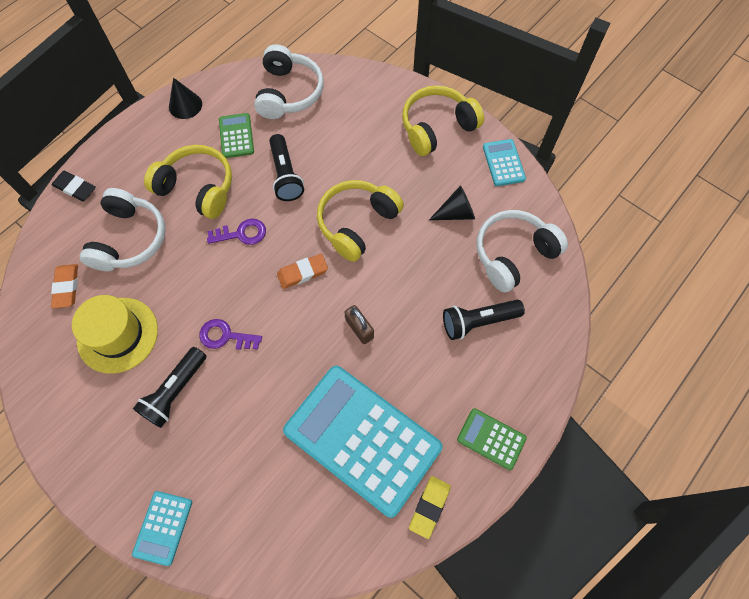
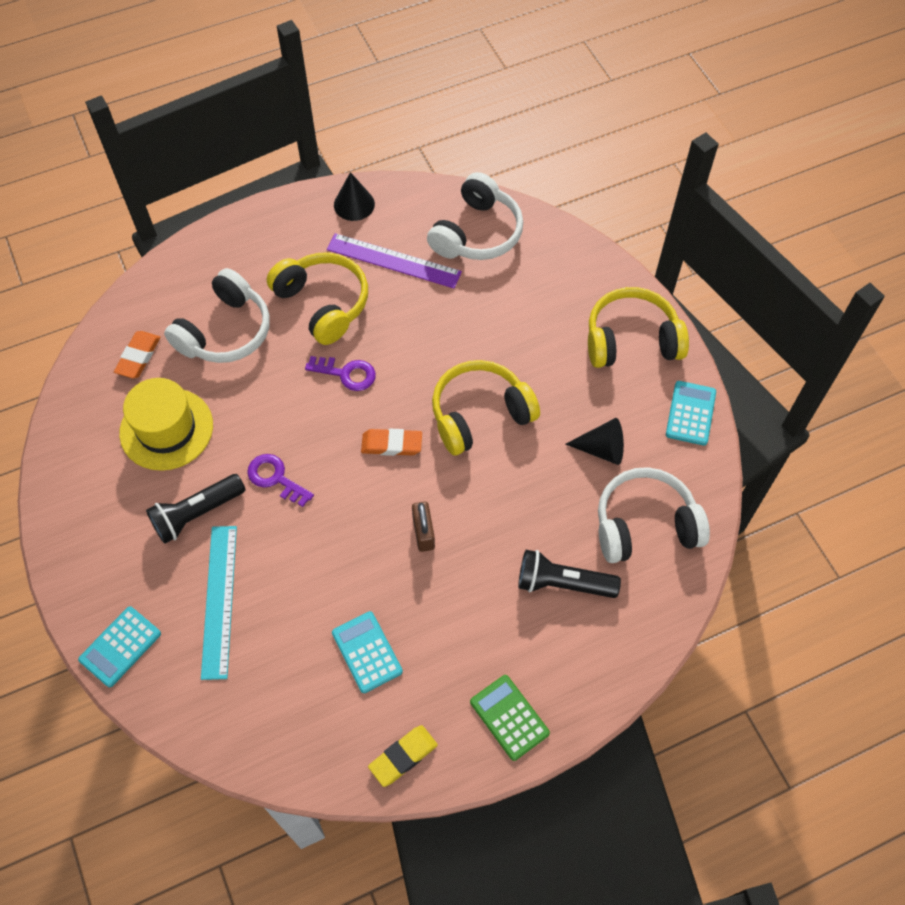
camera: 25 degrees right, 5 degrees down
(75, 188) = (195, 253): black eraser -> none
(227, 452) = (219, 600): none -> turquoise ruler
(236, 136) = (393, 261): green calculator -> purple ruler
(285, 175) = (426, 327): black flashlight -> none
(362, 439) = (367, 652): turquoise calculator -> turquoise calculator, size x0.43

